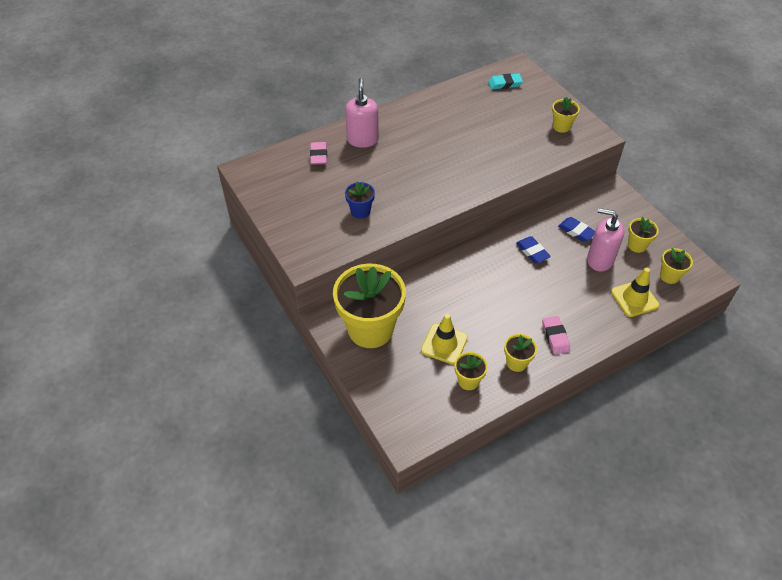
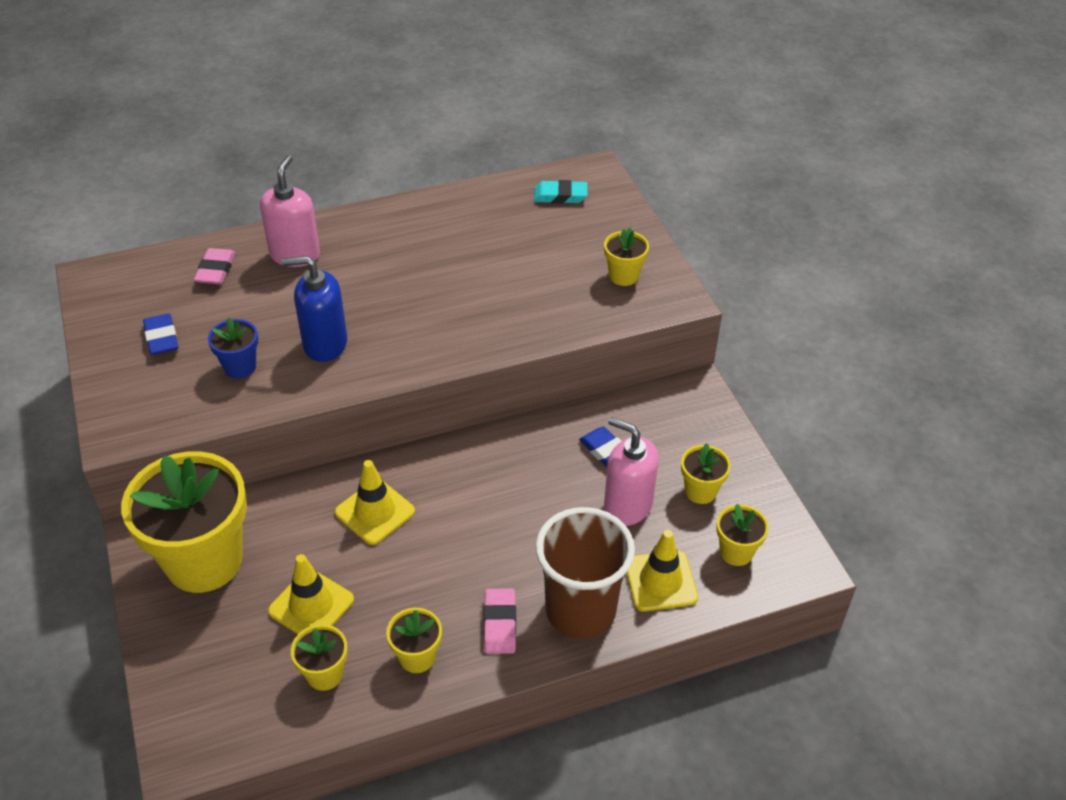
camera: 10 degrees right, 5 degrees down
(405, 190) = (324, 344): none -> blue soap dispenser
(458, 285) = (375, 512): none -> yellow traffic cone
(532, 252) = (520, 475): blue eraser -> blue eraser (161, 338)
(597, 322) = (580, 610): none -> brown cup

